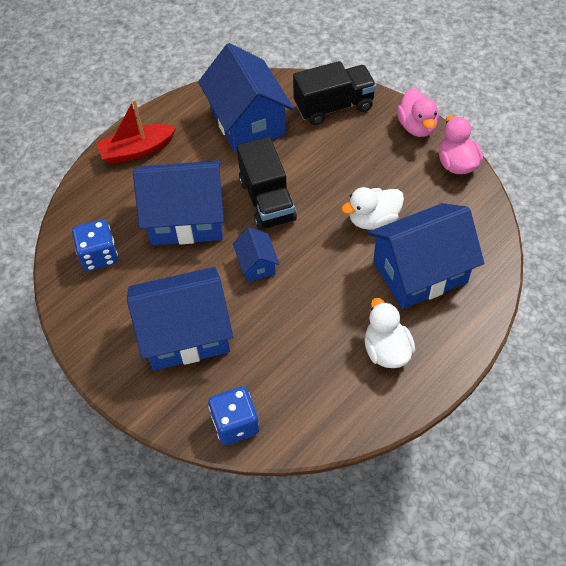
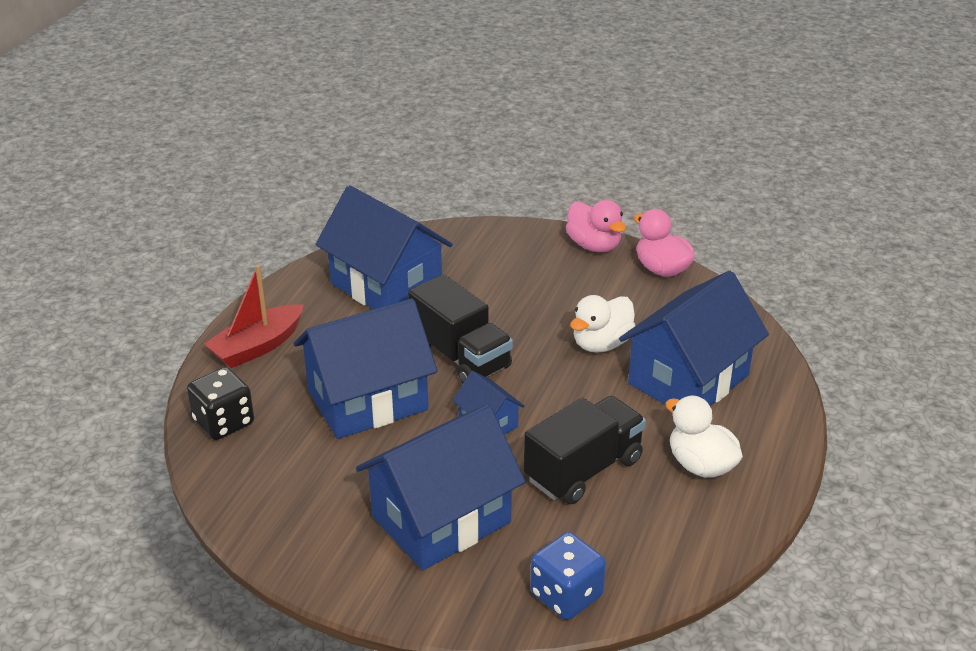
camera: 25 degrees left, 20 degrees down
(87, 208) = (224, 422): none -> black dice
(99, 256) = (271, 469): blue dice -> none
(334, 106) = (484, 248): black truck -> black truck (583, 469)

